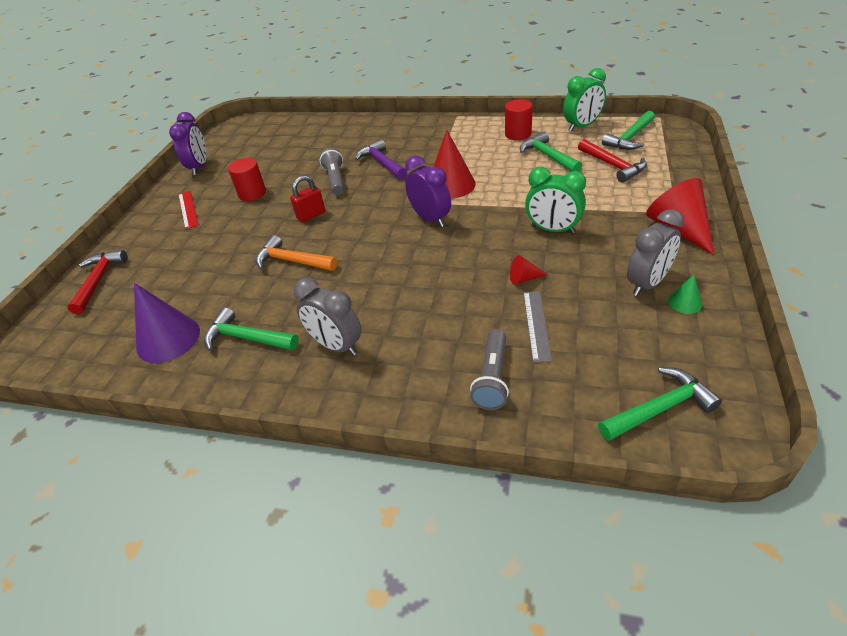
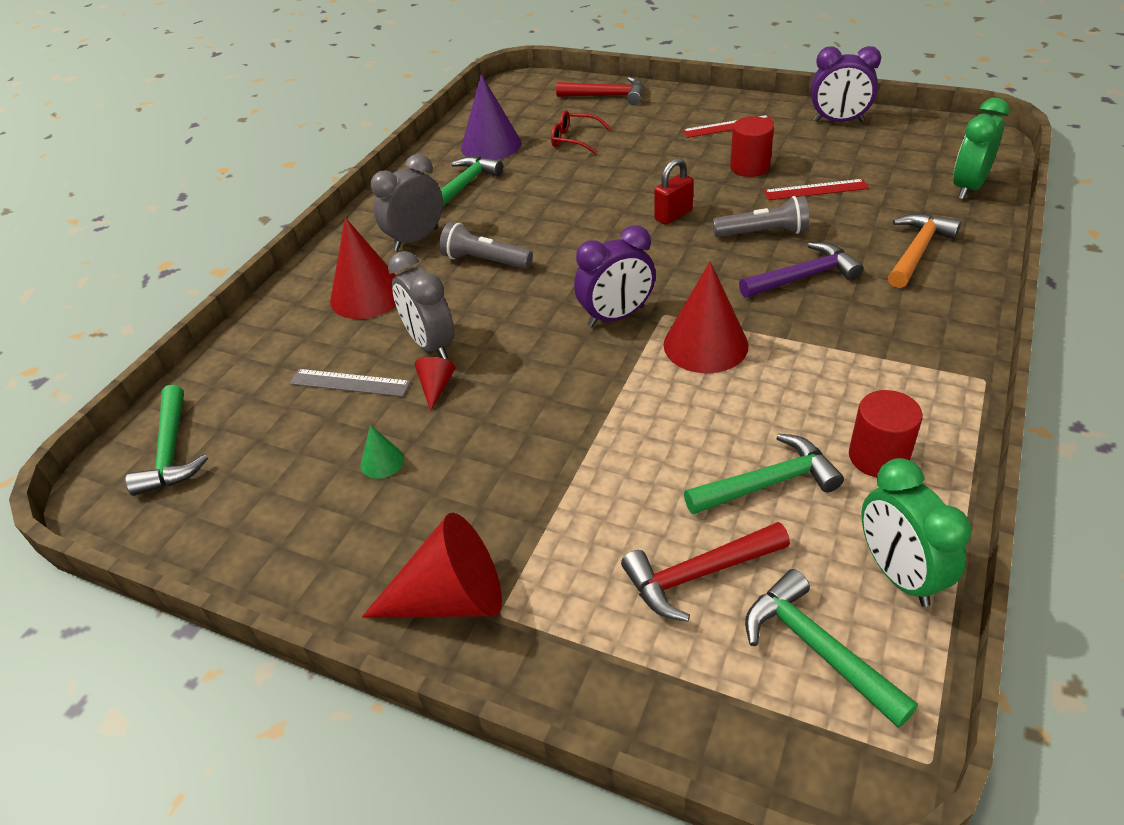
camera: 100 degrees right, 0 degrees up
(178, 284) = (574, 140): none -> red glasses
(287, 168) = (815, 190): none -> red ruler
(292, 261) = (577, 206): orange hammer -> orange hammer (917, 251)
(311, 215) = (673, 215): red padlock -> red padlock turned 75 degrees clockwise
(425, 352) = (367, 295): none -> red cone
(492, 378) = (300, 337): grey flashlight -> grey flashlight (485, 261)
(553, 230) = (528, 438): green clock -> green clock (968, 187)
(647, 283) = (352, 508): grey clock -> grey clock (430, 344)
(685, 302) = (292, 536): green cone -> green cone (382, 462)

